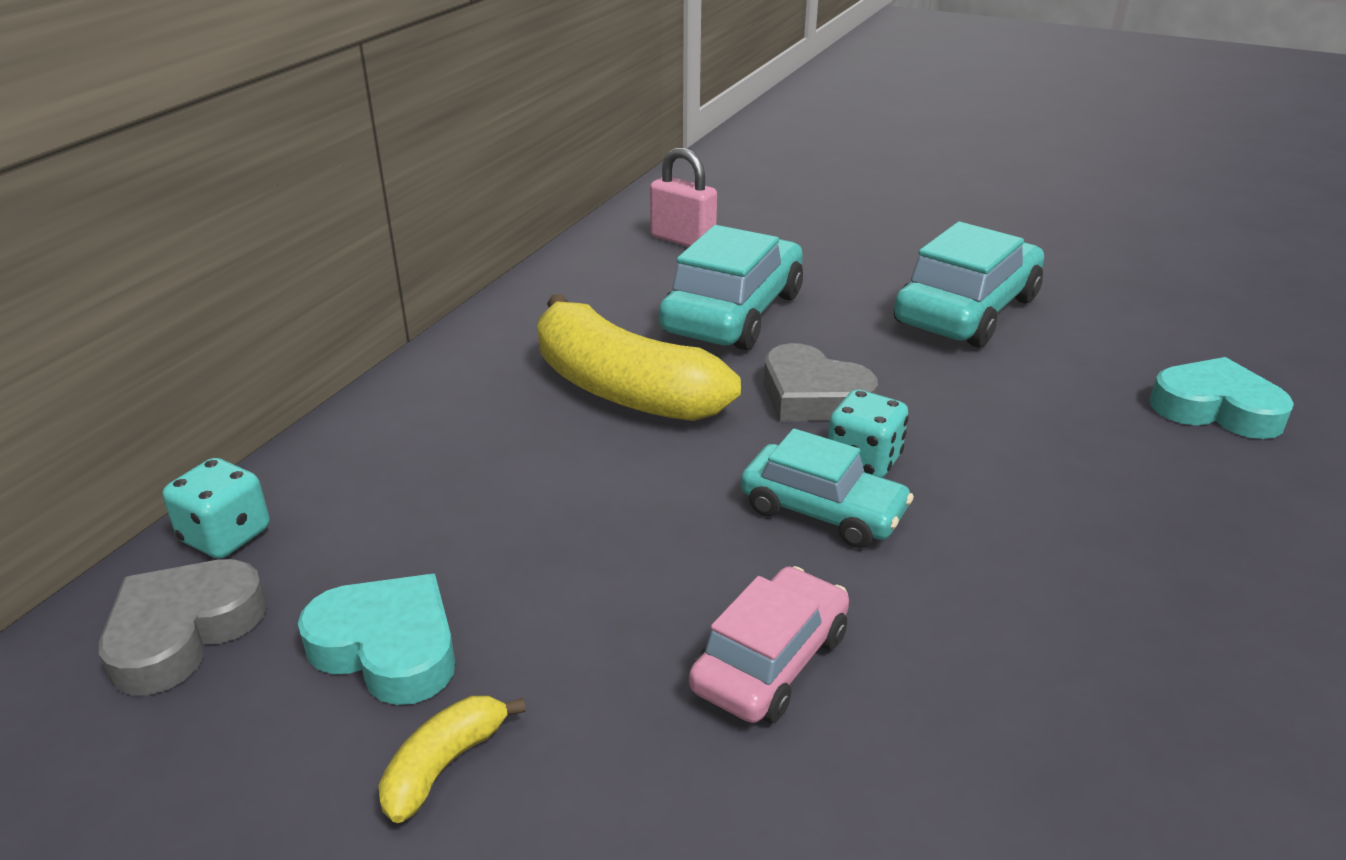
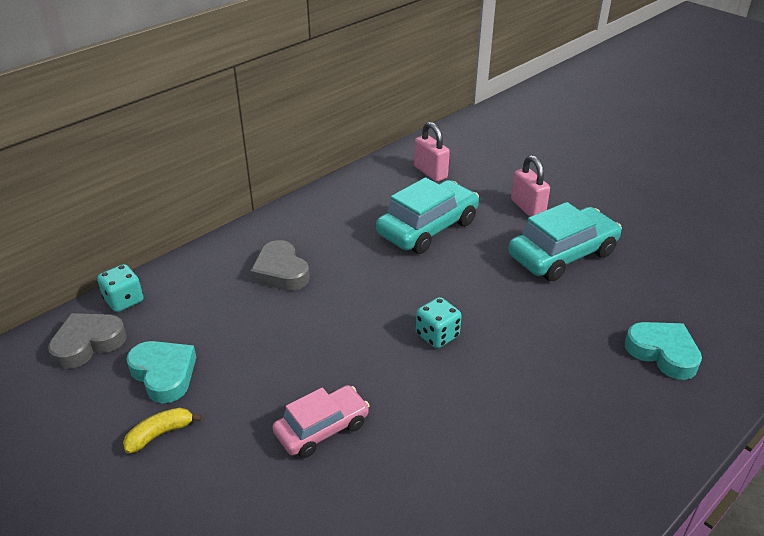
camera: 20 degrees right, 5 degrees up
(622, 389) = (341, 263): yellow banana -> none
(813, 396) = (437, 290): grey heart -> grey heart (281, 272)
(822, 511) = (397, 358): turquoise car -> none
(867, 261) = (527, 208): none -> pink padlock

